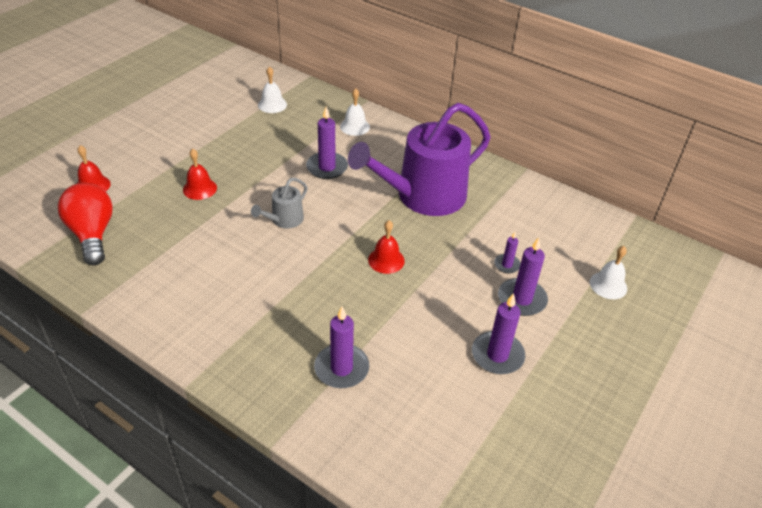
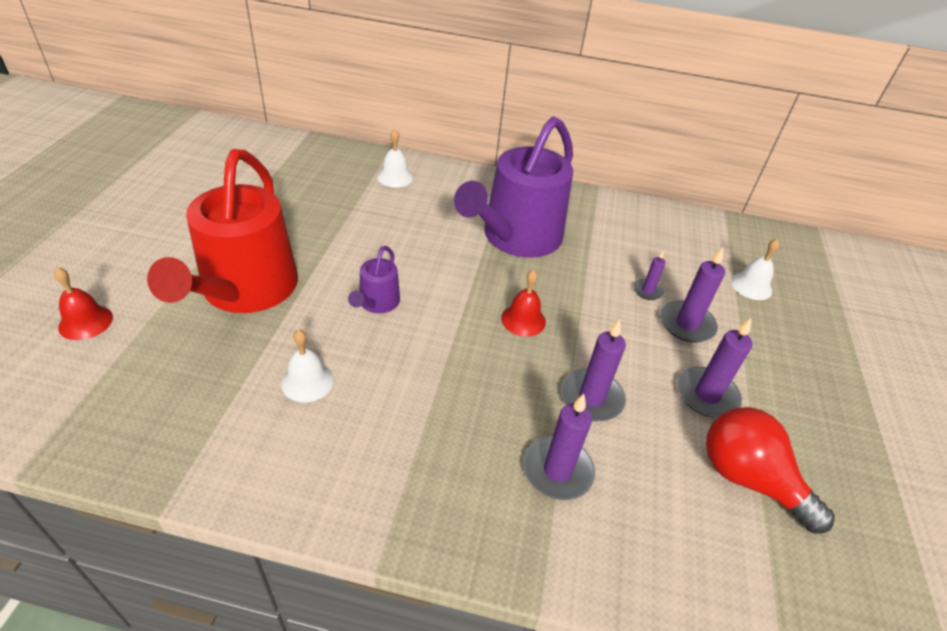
camera: 25 degrees left, 0 degrees up
(92, 234) = (119, 391): red light bulb -> red light bulb (748, 479)
(200, 188) = (245, 290): red bell -> red watering can
(272, 104) = (283, 170): white bell -> white bell (307, 381)
(284, 220) = (377, 303): grey watering can -> purple watering can
(327, 167) = (391, 229): purple candle -> purple candle (591, 398)

